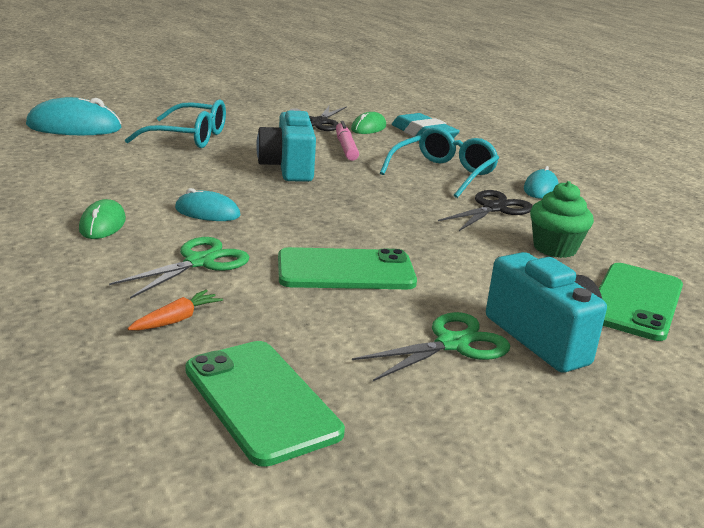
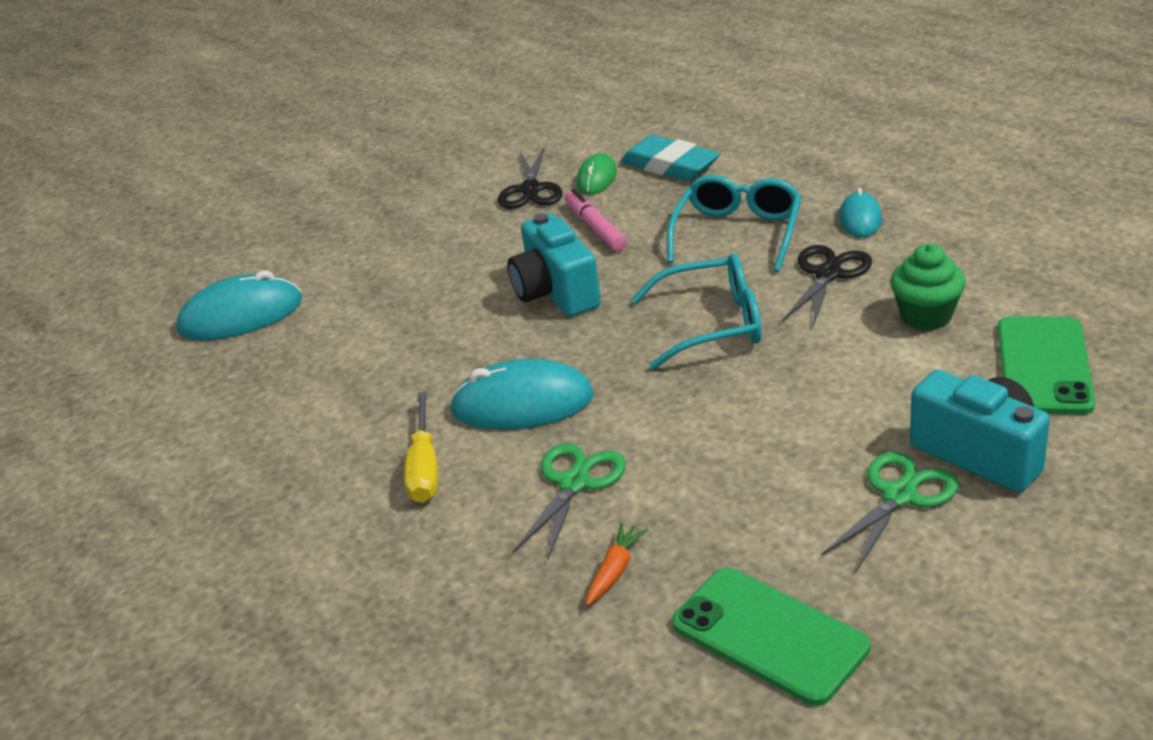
camera: 10 degrees left, 10 degrees up
(102, 224) = (424, 468): green mouse -> yellow screwdriver
(189, 137) = (396, 281): turquoise glasses -> turquoise glasses (712, 324)
(207, 212) = (522, 403): turquoise mouse -> turquoise mouse, size x1.71
(345, 271) = (733, 436): green phone -> none

